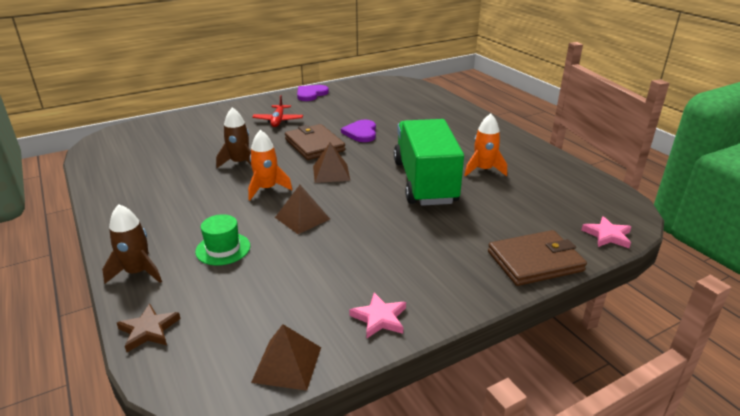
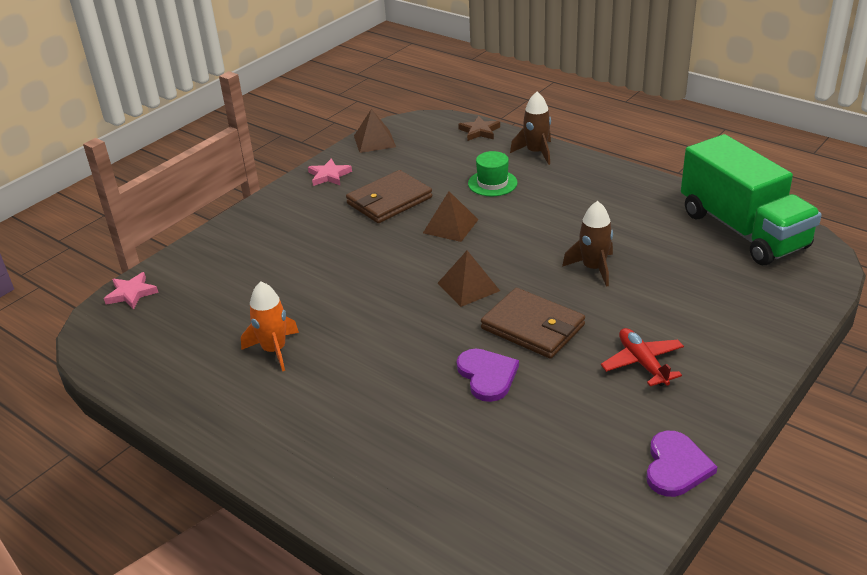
camera: 160 degrees right, 5 degrees up
(267, 189) = (520, 245): orange rocket -> none
(425, 182) = (345, 307): green truck -> green truck (742, 230)
(535, 261) = (210, 247): brown wallet -> brown wallet (389, 200)

